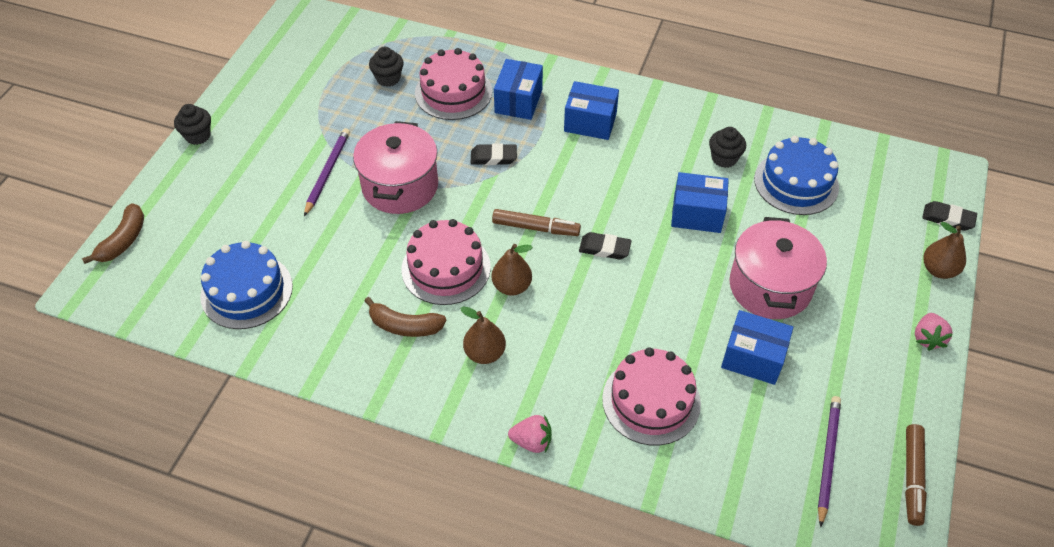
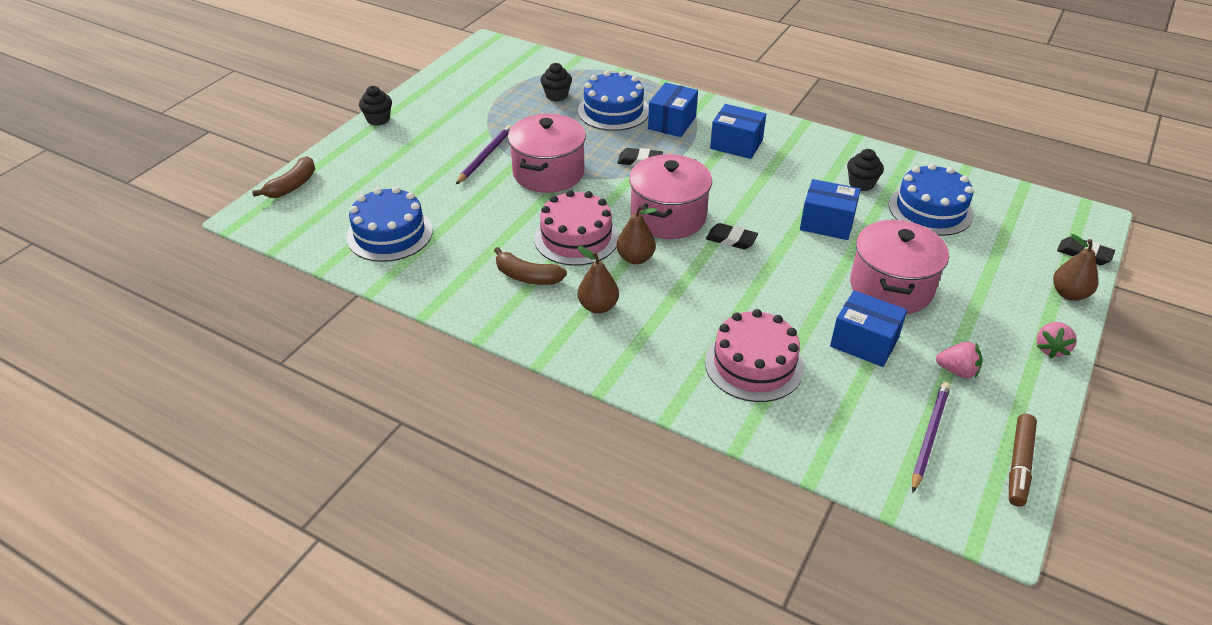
camera: 10 degrees right, 10 degrees down
(453, 92) = (613, 111): pink cake -> blue cake
(532, 441) = (628, 382): pink strawberry -> pink strawberry (957, 371)
(536, 228) = (668, 217): brown marker -> pink pot

